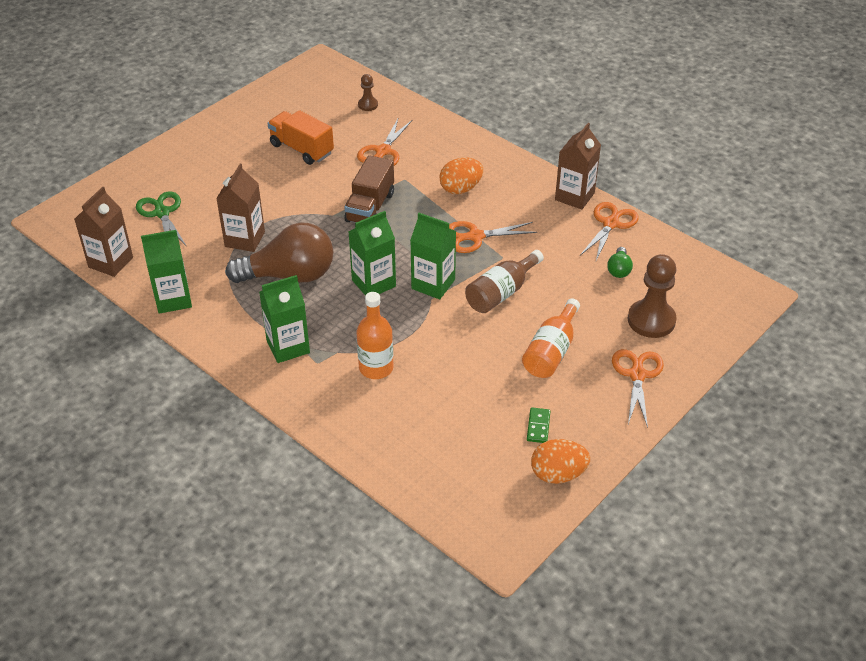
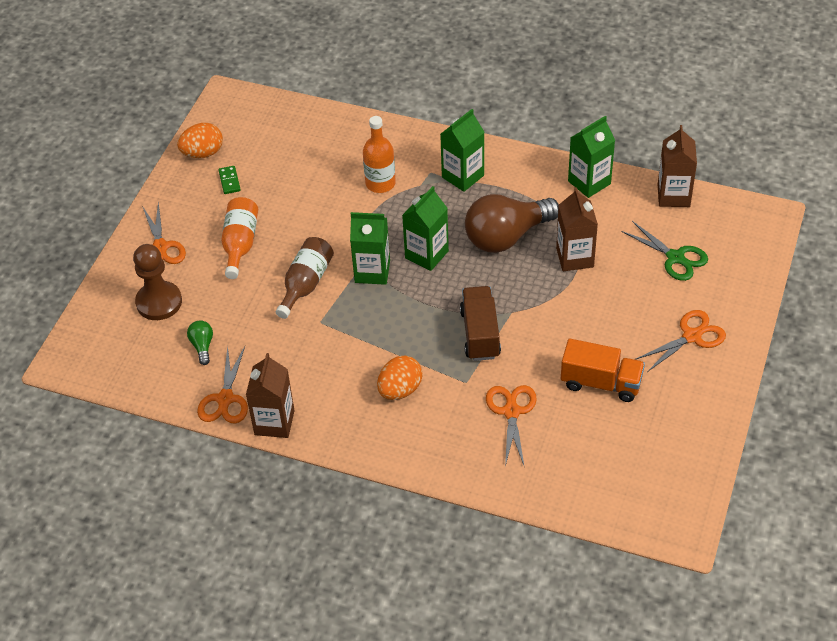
camera: 160 degrees right, 5 degrees up
(368, 105) = (573, 477): brown pawn -> none
(475, 236) = (357, 336): orange scissors -> orange scissors (691, 336)

